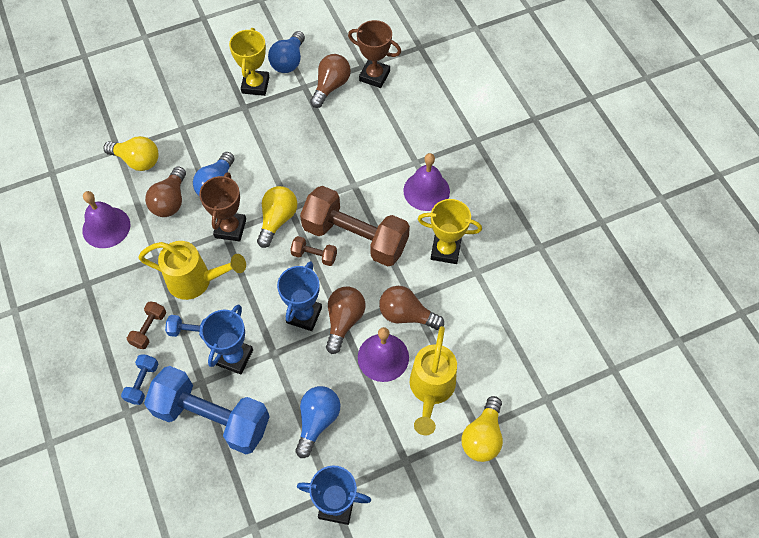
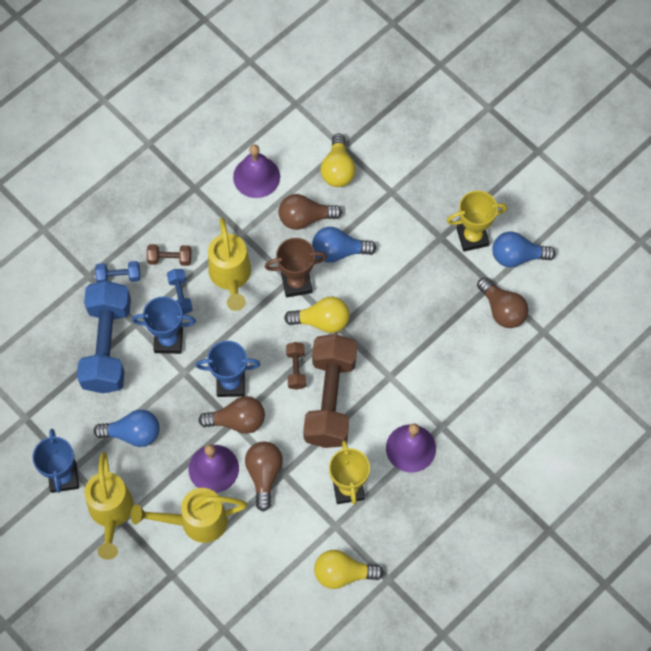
camera: 70 degrees right, 5 degrees up
(331, 86) = (502, 310): brown light bulb -> brown light bulb turned 45 degrees clockwise
(374, 76) = (535, 348): brown trophy -> none
(394, 469) = (111, 514): none -> yellow watering can
(482, 437) = (166, 581): yellow light bulb -> yellow light bulb (343, 573)

